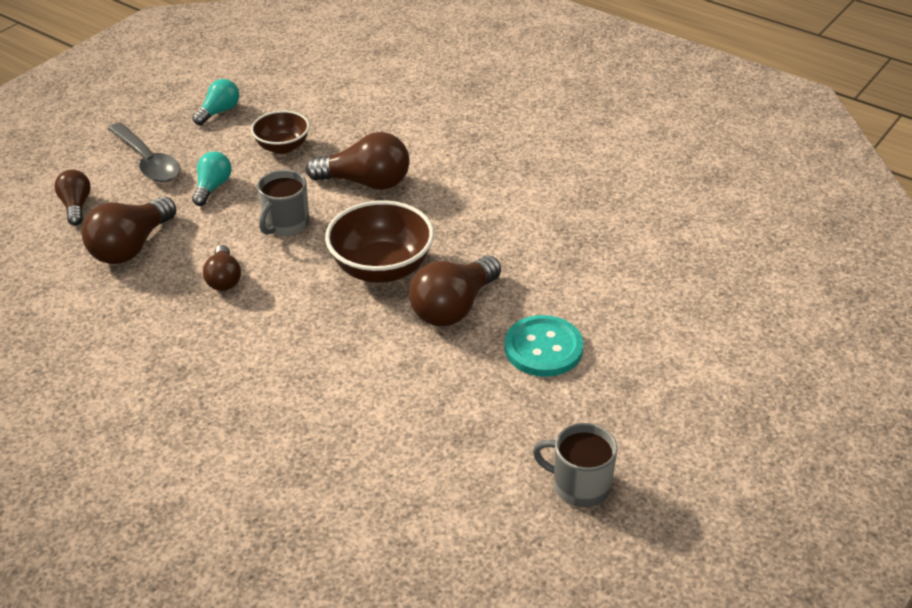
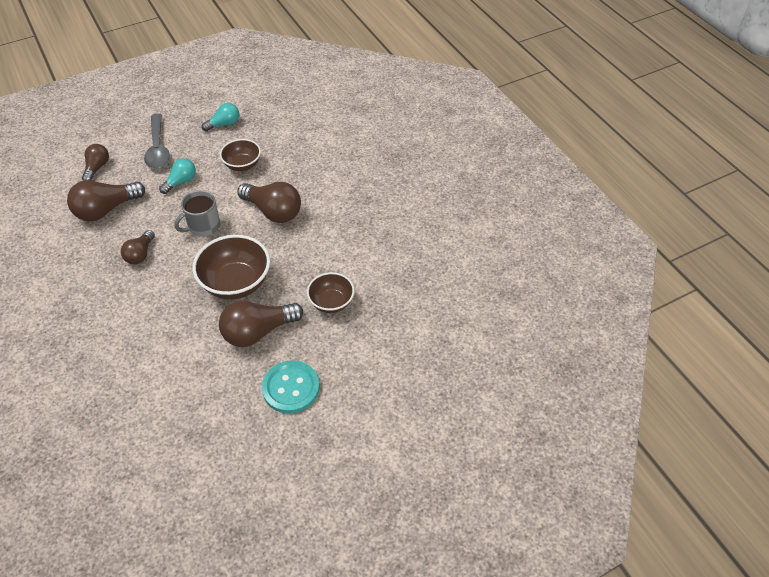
camera: 25 degrees right, 10 degrees up
(519, 249) = (331, 302): none -> brown bowl
(580, 485) = (237, 506): grey mug -> none

